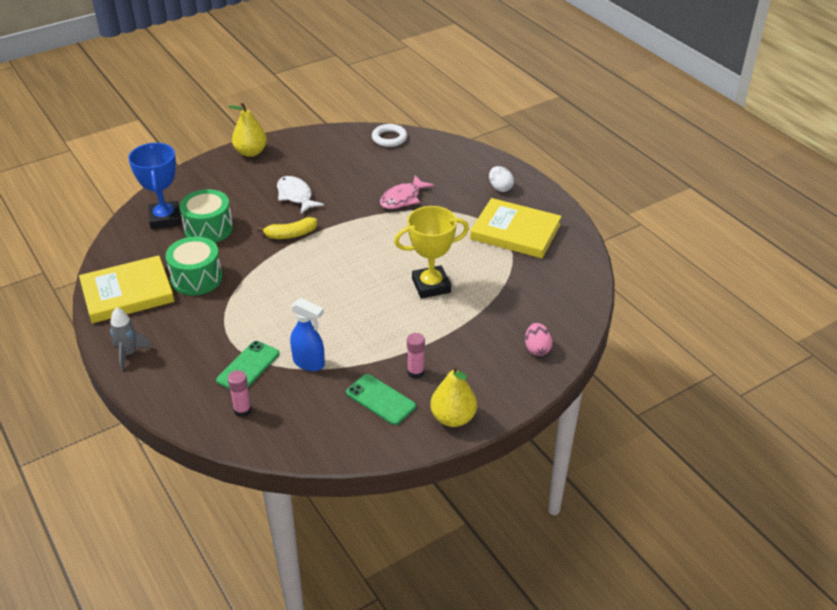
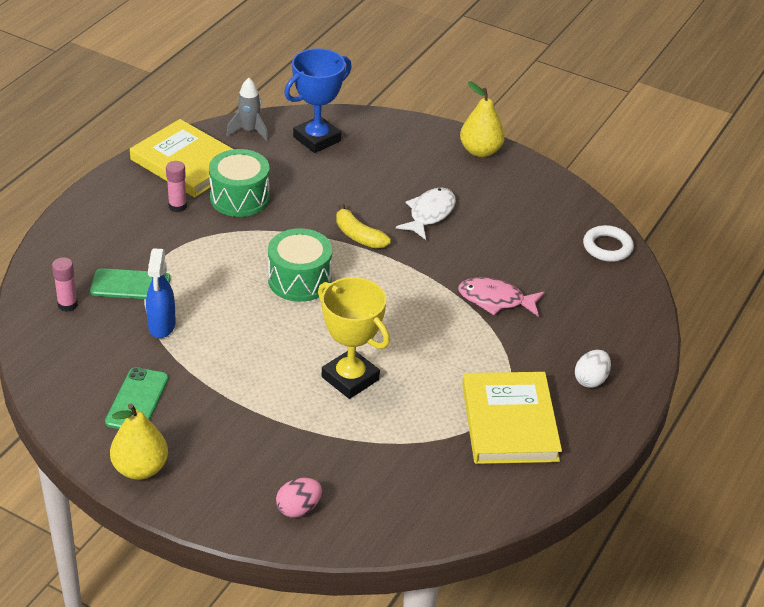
camera: 60 degrees right, 0 degrees up
(129, 354) = (103, 200): grey rocket -> grey rocket (249, 131)
(208, 229) = (323, 174): green drum -> green drum (299, 280)
(415, 372) = (195, 414): pink glue stick -> pink glue stick (177, 206)

